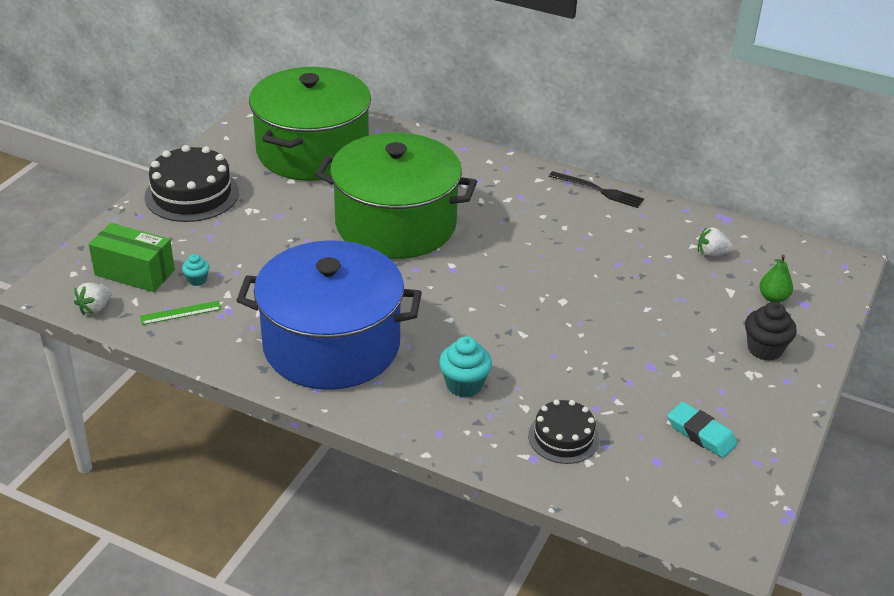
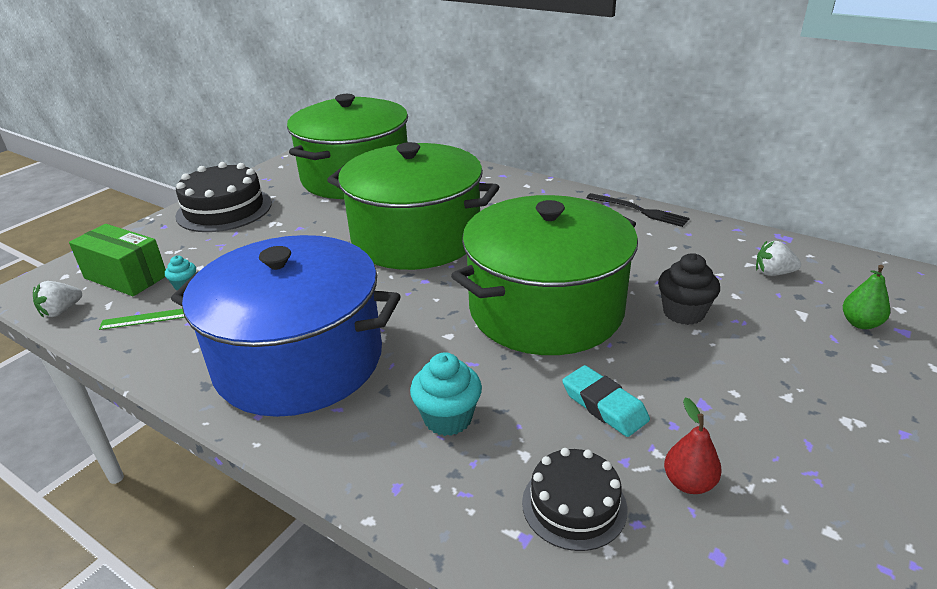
camera: 10 degrees right, 5 degrees down
(525, 293) = (546, 309): none -> green pot
(639, 419) = (688, 483): none -> red pear
(701, 434) = (786, 512): turquoise eraser -> turquoise eraser (604, 405)
(764, 349) = (862, 388): black cupcake -> black cupcake (683, 313)

